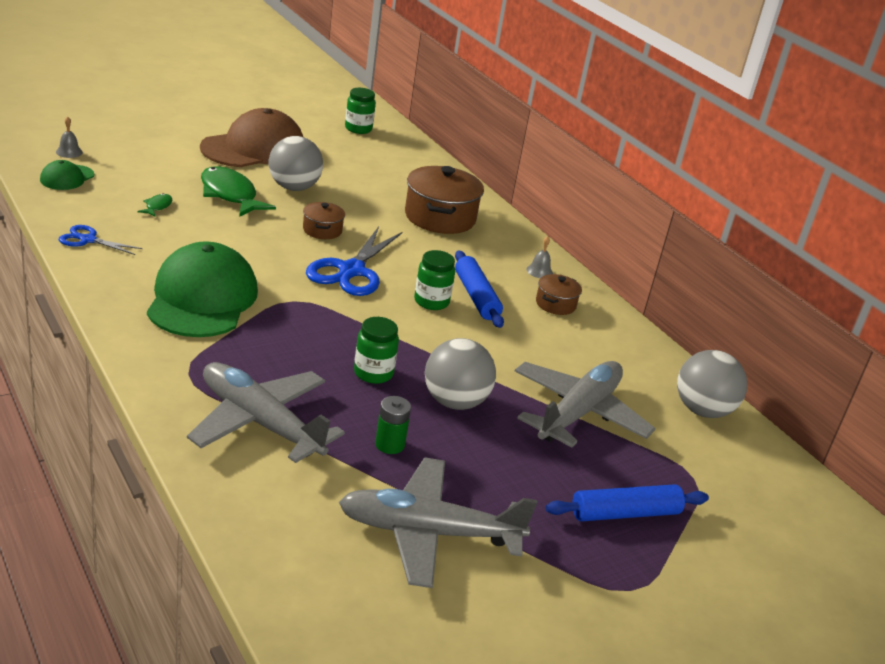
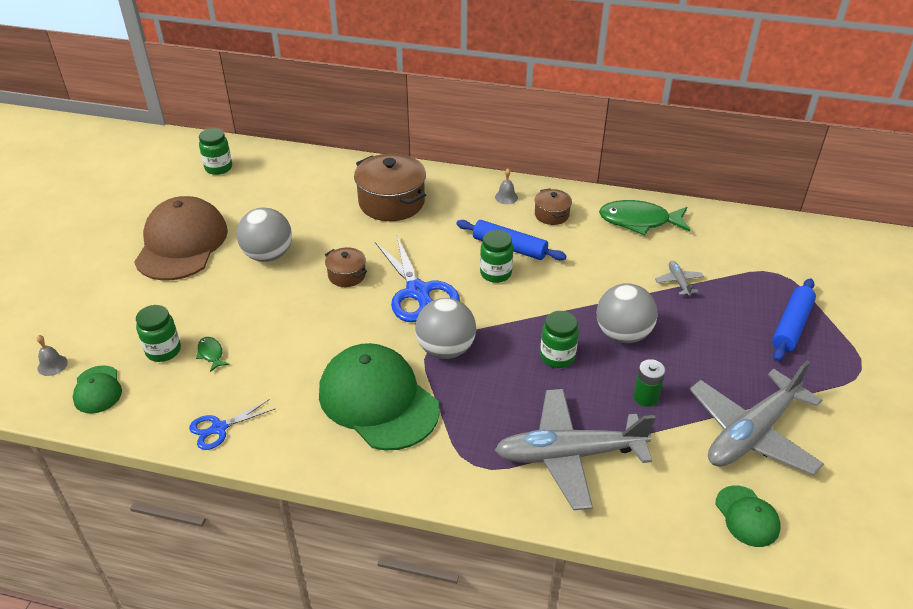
camera: 40 degrees left, 10 degrees up
(136, 186) = (163, 351): none -> green jar
(230, 195) = (239, 299): green fish -> green fish (639, 221)
(311, 564) = (747, 516): none -> green cap
(578, 413) = (678, 282): grey plane -> grey plane, size x0.41
(702, 410) = (716, 225): grey ball -> grey ball (445, 349)

